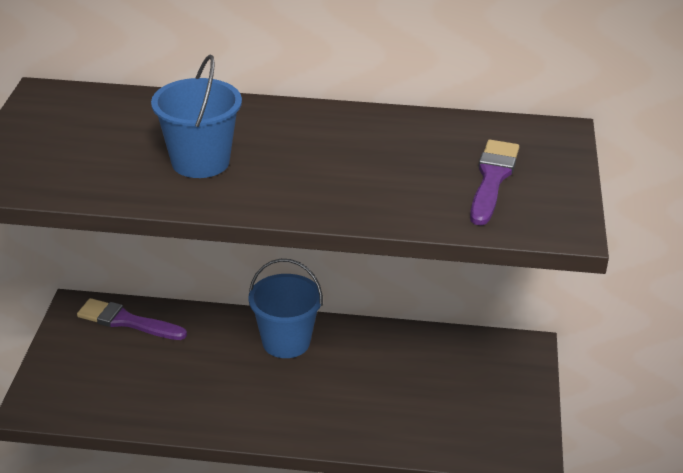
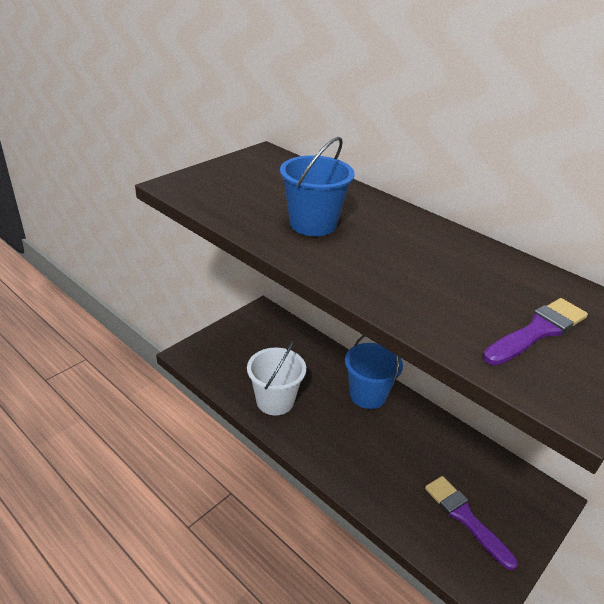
camera: 35 degrees right, 0 degrees up
(127, 321) = (282, 332): purple brush -> purple brush (465, 518)
(191, 401) = (275, 401): none -> white bucket

